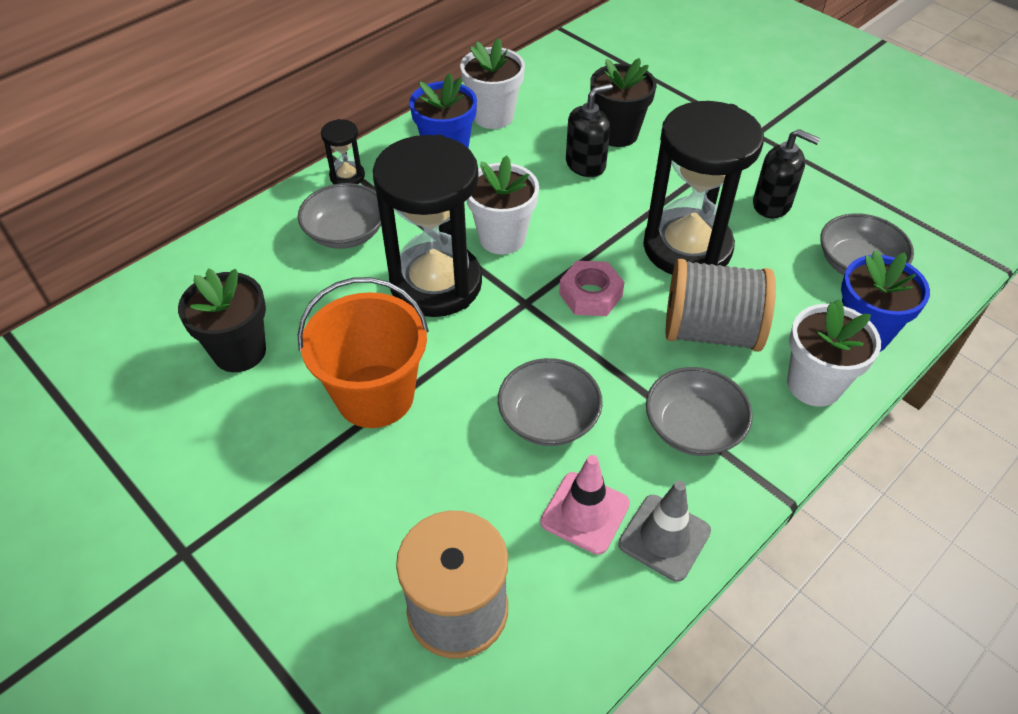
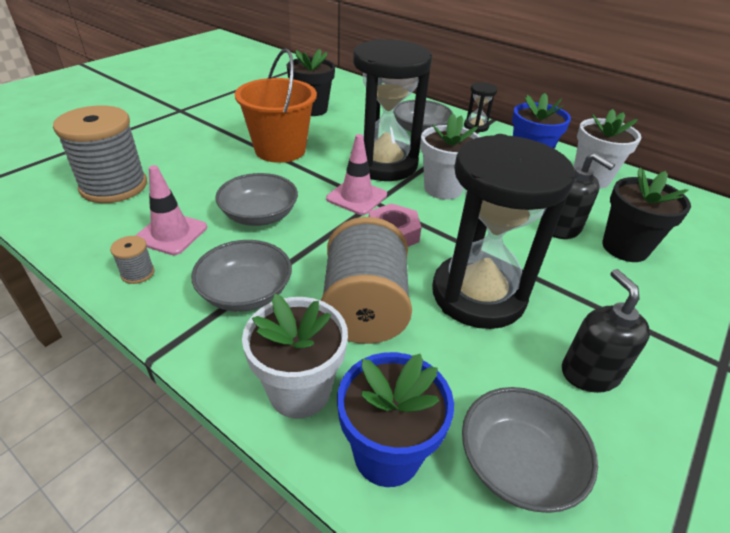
camera: 80 degrees right, 10 degrees down
(513, 319) = (356, 197): none -> pink traffic cone
(664, 537) = (138, 273): grey traffic cone -> grey spool
(772, 204) = (589, 373): black soap dispenser -> black soap dispenser turned 150 degrees clockwise

